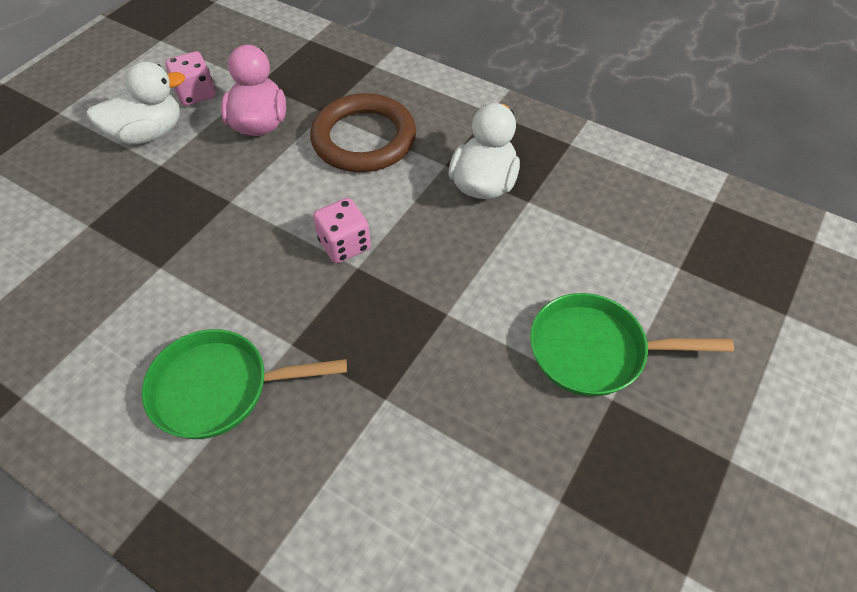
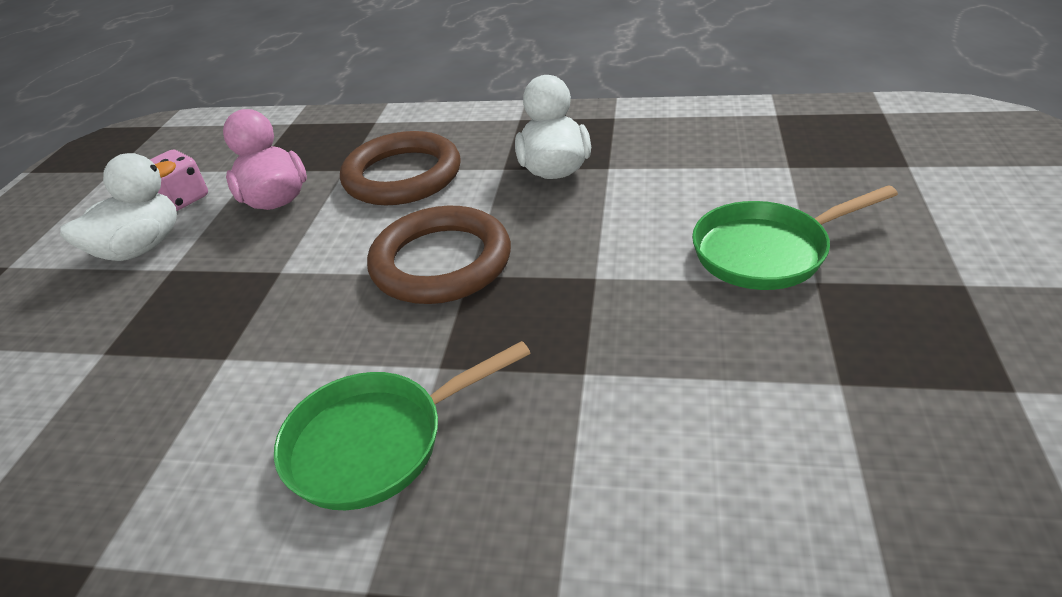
camera: 20 degrees left, 15 degrees down
(344, 245) = (441, 262): pink dice -> brown ring

